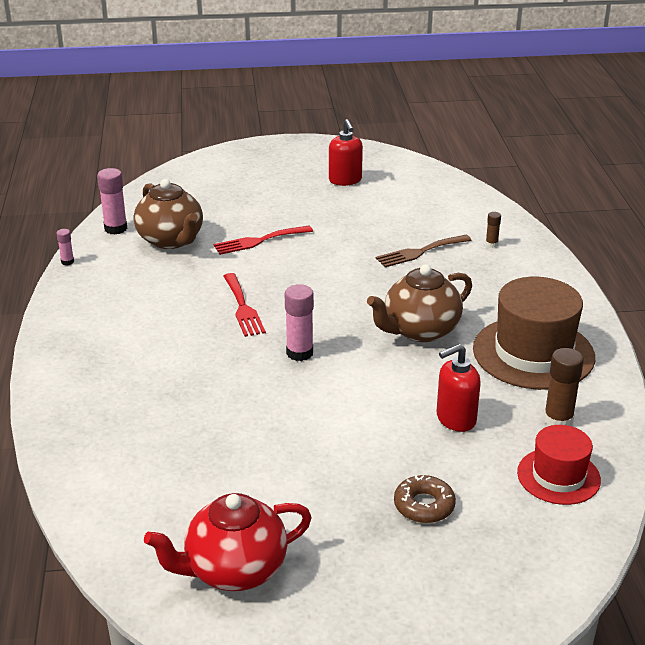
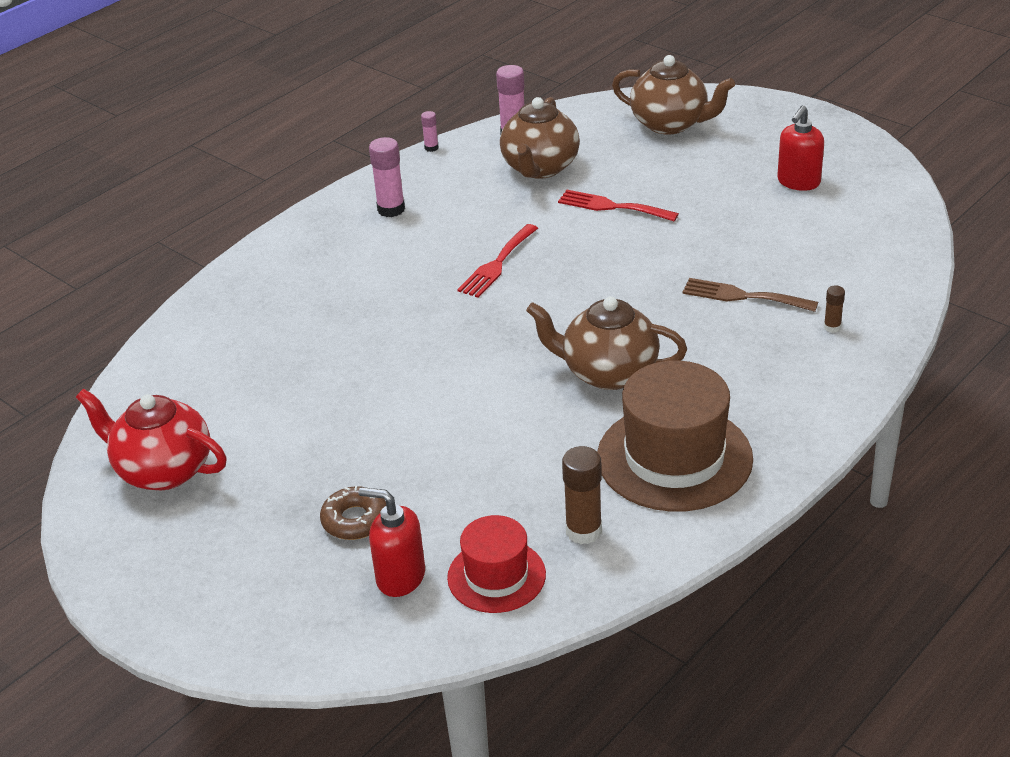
camera: 50 degrees right, 5 degrees up
(214, 180) = (670, 124): none -> brown teapot
(299, 353) = (475, 332): pink glue stick -> pink glue stick (391, 209)
(455, 419) = (500, 469): red soap dispenser -> red soap dispenser (400, 577)

